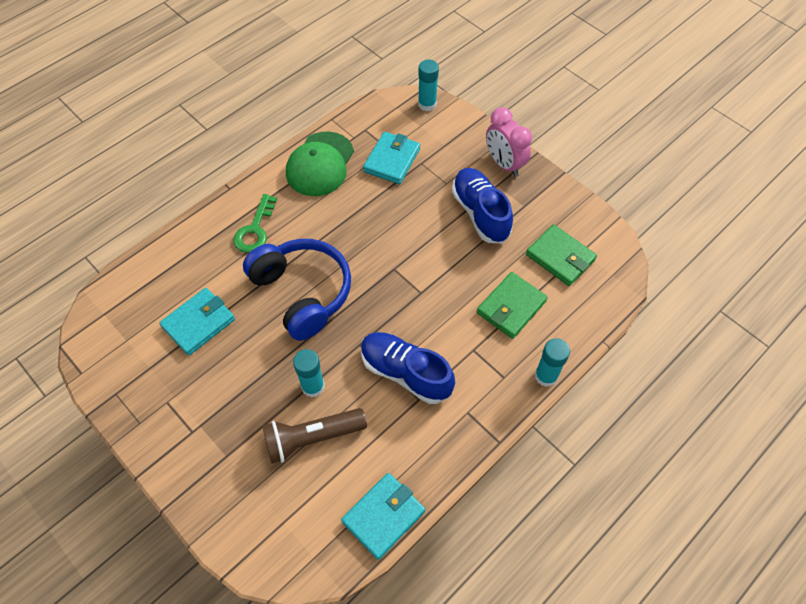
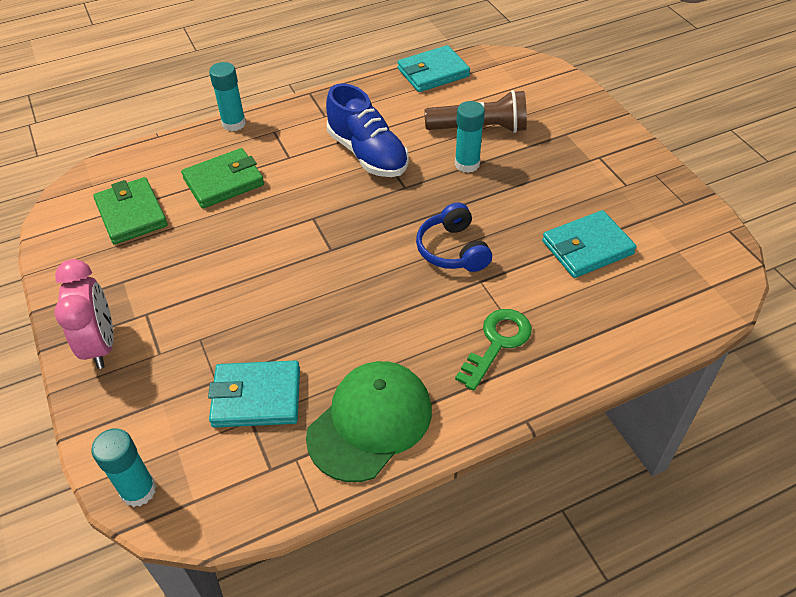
camera: 160 degrees left, 10 degrees down
(302, 293) = (453, 250): blue headphones -> blue headphones, size x0.57
(391, 160) = (256, 397): turquoise wallet -> turquoise wallet turned 45 degrees clockwise
(480, 213) = (184, 286): blue shoe -> none

